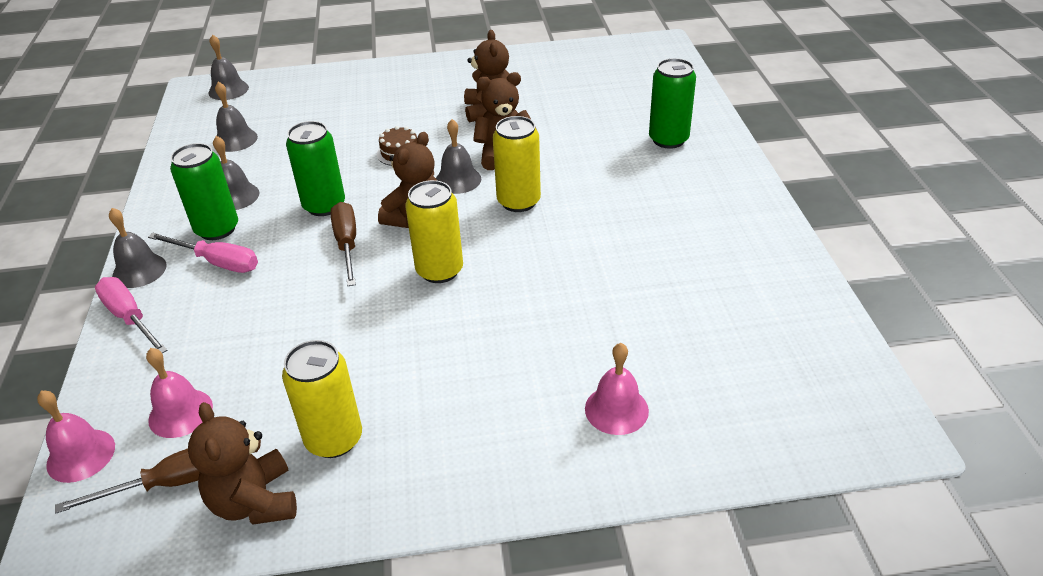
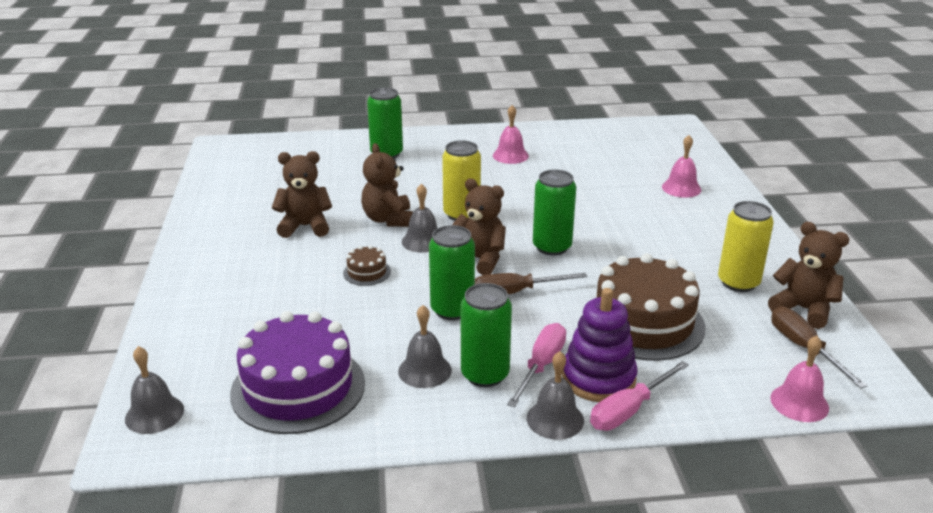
camera: 90 degrees left, 10 degrees down
(180, 413) = (737, 356): pink bell -> pink bell (510, 155)
(184, 299) = (598, 378): none -> purple stacking toy
(235, 139) = (298, 388): grey bell -> purple cake
(255, 502) = (803, 309): brown teddy bear -> brown teddy bear turned 120 degrees counterclockwise
(267, 338) = (643, 323): none -> brown cake
(439, 270) = (552, 247): yellow can -> green can

